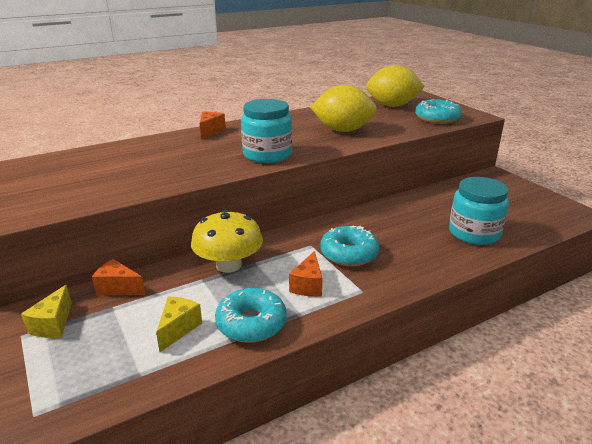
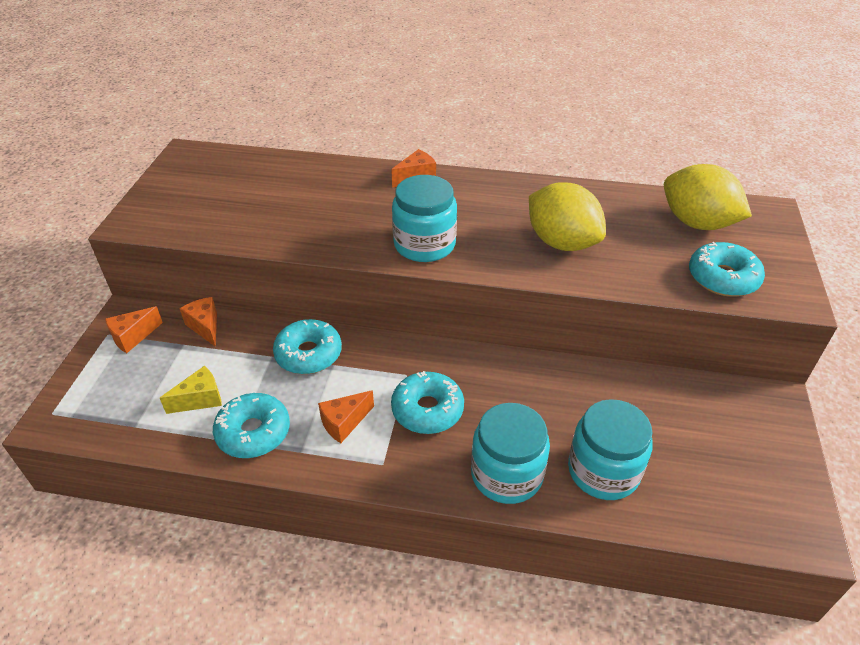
camera: 40 degrees right, 15 degrees up
(53, 324) = (133, 337): yellow cheese -> orange cheese
(228, 265) = (308, 354): yellow mushroom -> turquoise donut
(435, 258) = (506, 474): none -> turquoise jar

